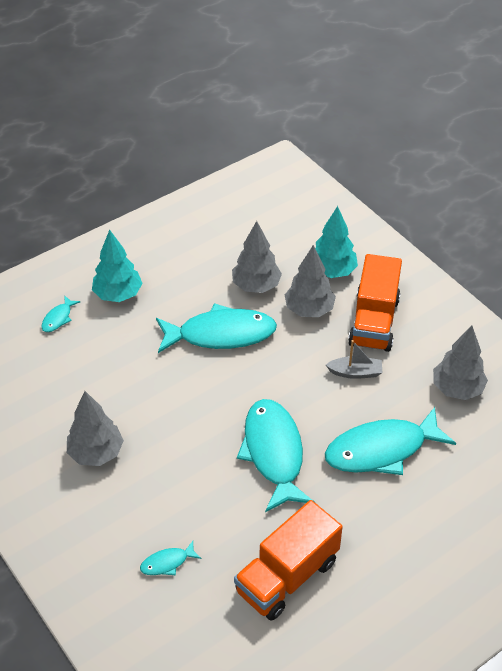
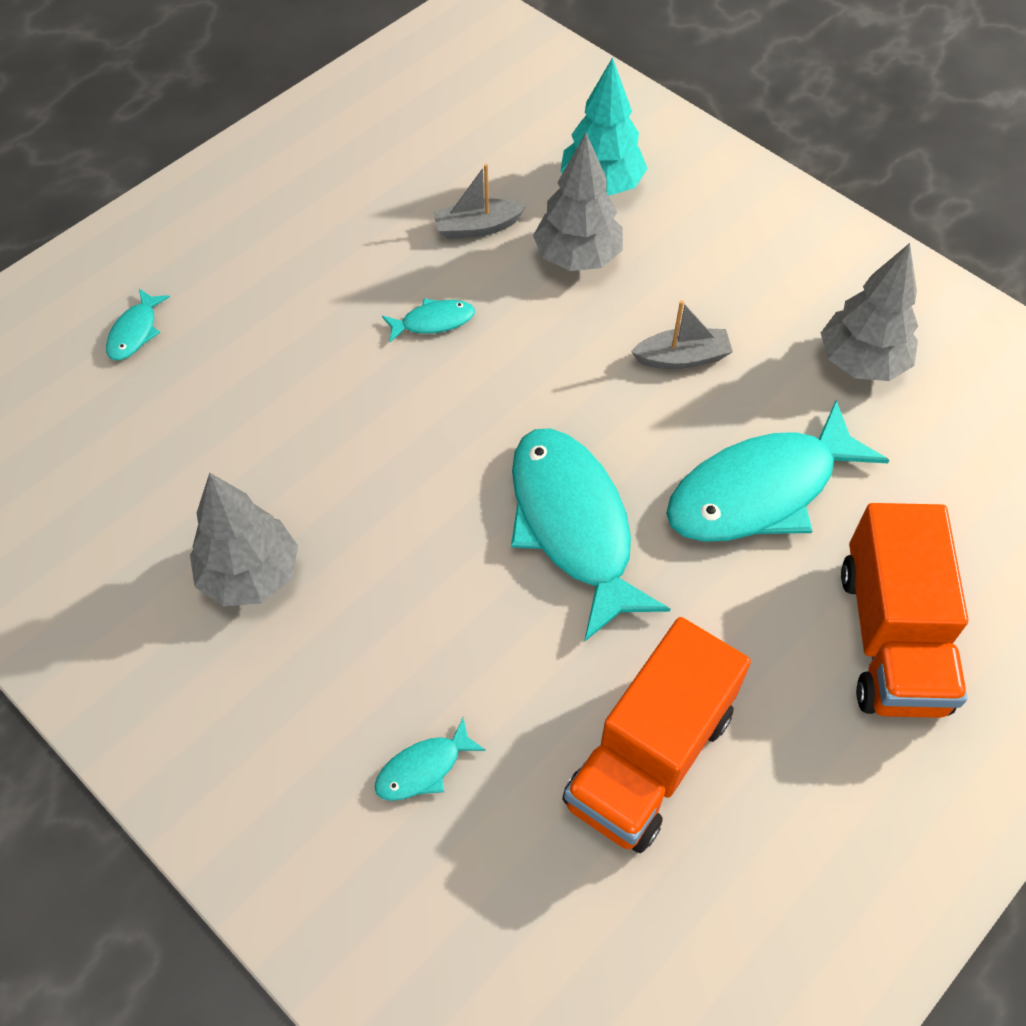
camera: 10 degrees left, 10 degrees up
(118, 295) = (236, 275): turquoise tree -> none
(221, 334) = (433, 322): turquoise fish -> turquoise fish, size x0.43
(256, 286) = (477, 227): grey tree -> grey boat
(374, 321) = (692, 263): orange truck -> orange truck (891, 638)

